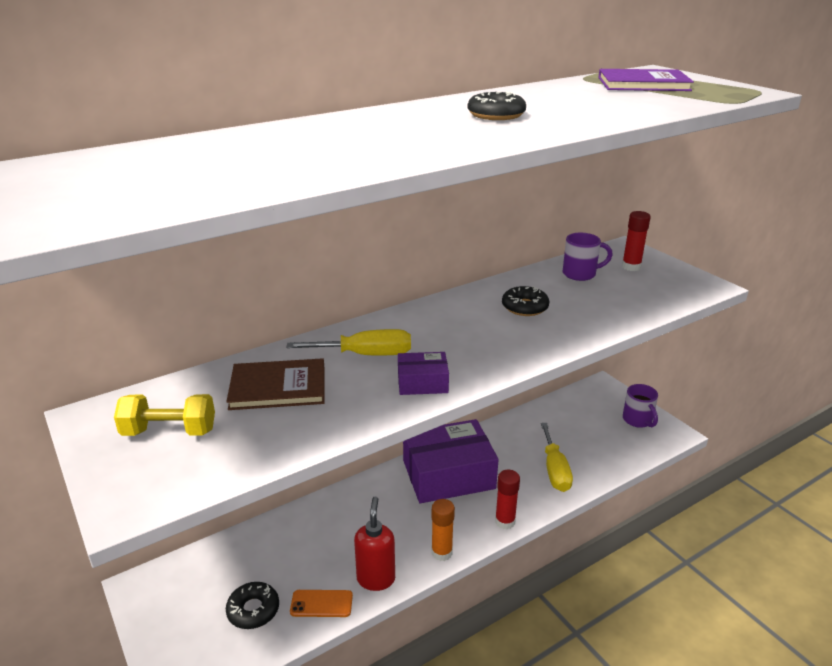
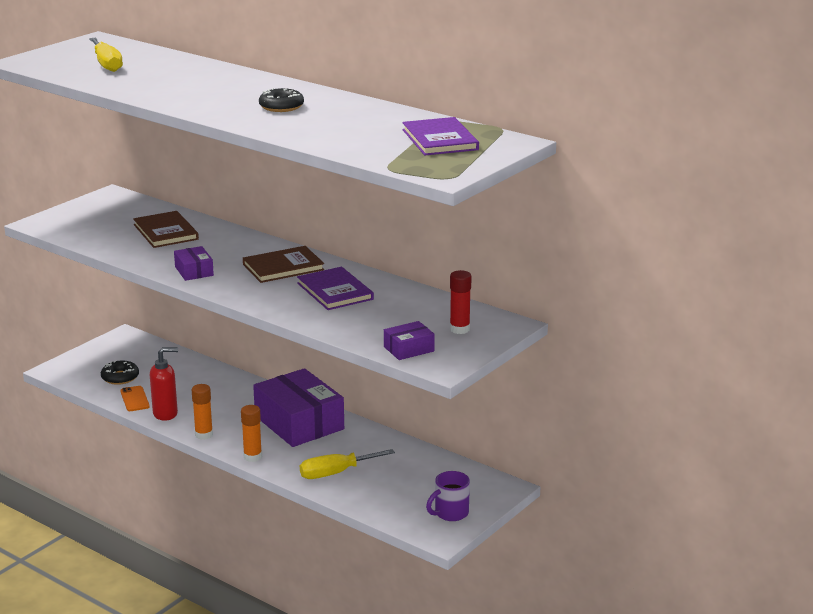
camera: 70 degrees right, 5 degrees down
(169, 431) = (105, 216): yellow dumbbell -> none
(366, 355) = (221, 249): yellow screwdriver -> yellow screwdriver (107, 64)
(446, 325) = (283, 267): none -> brown book
(505, 521) = (252, 457): red glue stick -> orange glue stick
(525, 307) = (335, 291): black donut -> purple book
(580, 274) = (422, 308): purple mug -> none
(669, 294) = (409, 349): none -> purple box

